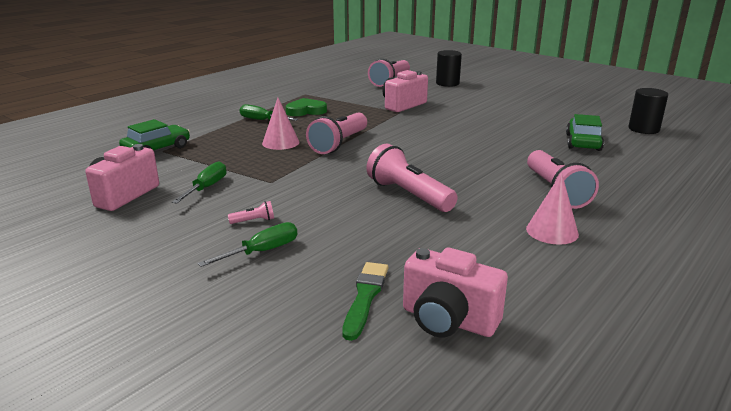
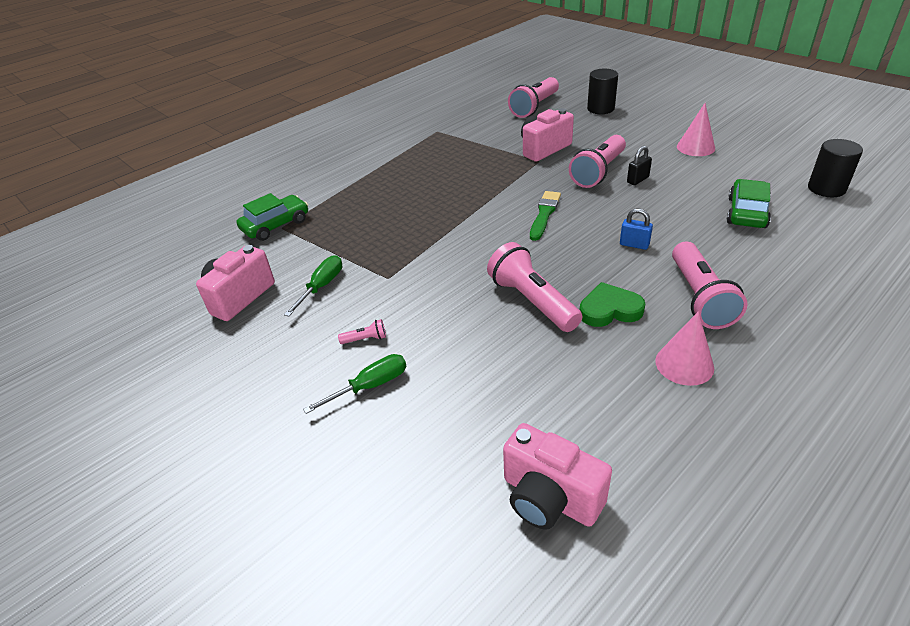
camera: 10 degrees right, 15 degrees up
(261, 120) = (386, 177): green screwdriver -> none
(280, 142) = (403, 214): pink cone -> pink cone (695, 147)
(306, 111) = (435, 160): green heart -> green heart (609, 309)
(339, 144) = (466, 216): pink flashlight -> pink flashlight (598, 172)
(365, 297) = (468, 458): green brush -> green brush (544, 214)
(487, 123) = (637, 180): none -> black padlock
(492, 160) = (634, 244): none -> blue padlock

